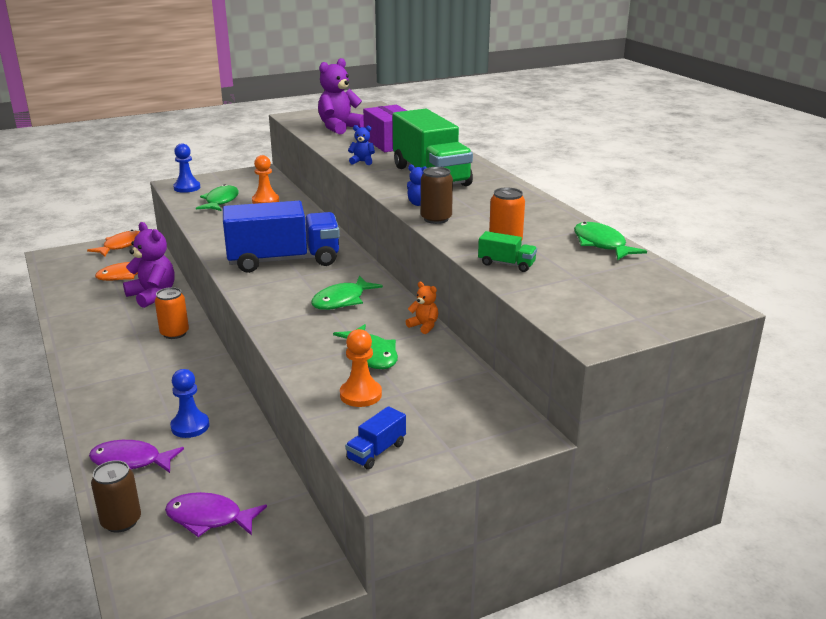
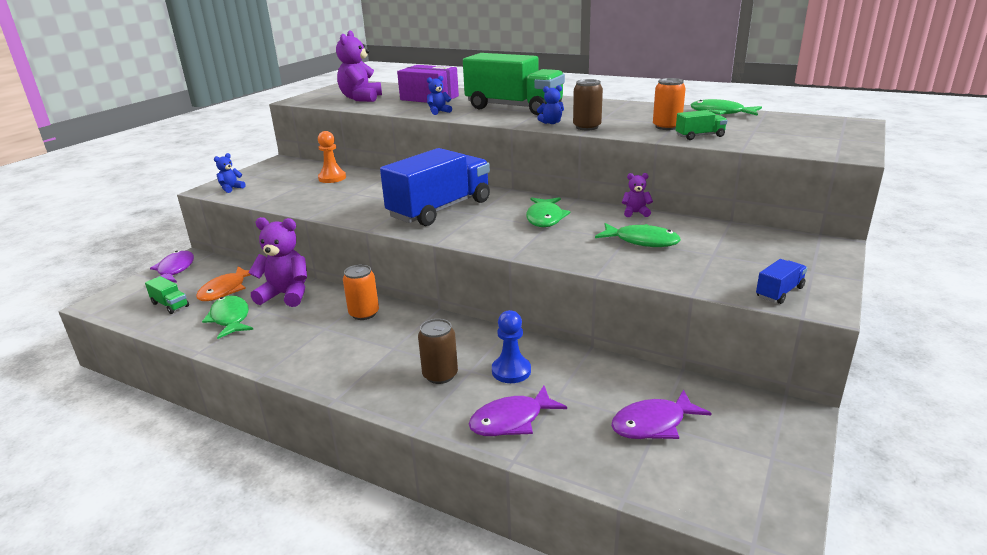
camera: 35 degrees left, 0 degrees up
(81, 273) = (170, 305): none -> green truck
(121, 246) = (175, 270): orange fish -> purple fish
(121, 521) = (591, 466): brown can -> brown can (440, 375)
(187, 188) = (231, 189): blue pawn -> blue teddy bear
(220, 201) = (289, 189): green fish -> green fish (230, 318)
(360, 395) = (691, 266): orange pawn -> none
(376, 451) = (779, 292): blue truck -> blue truck turned 135 degrees counterclockwise
(424, 326) = (635, 213): orange teddy bear -> purple teddy bear

